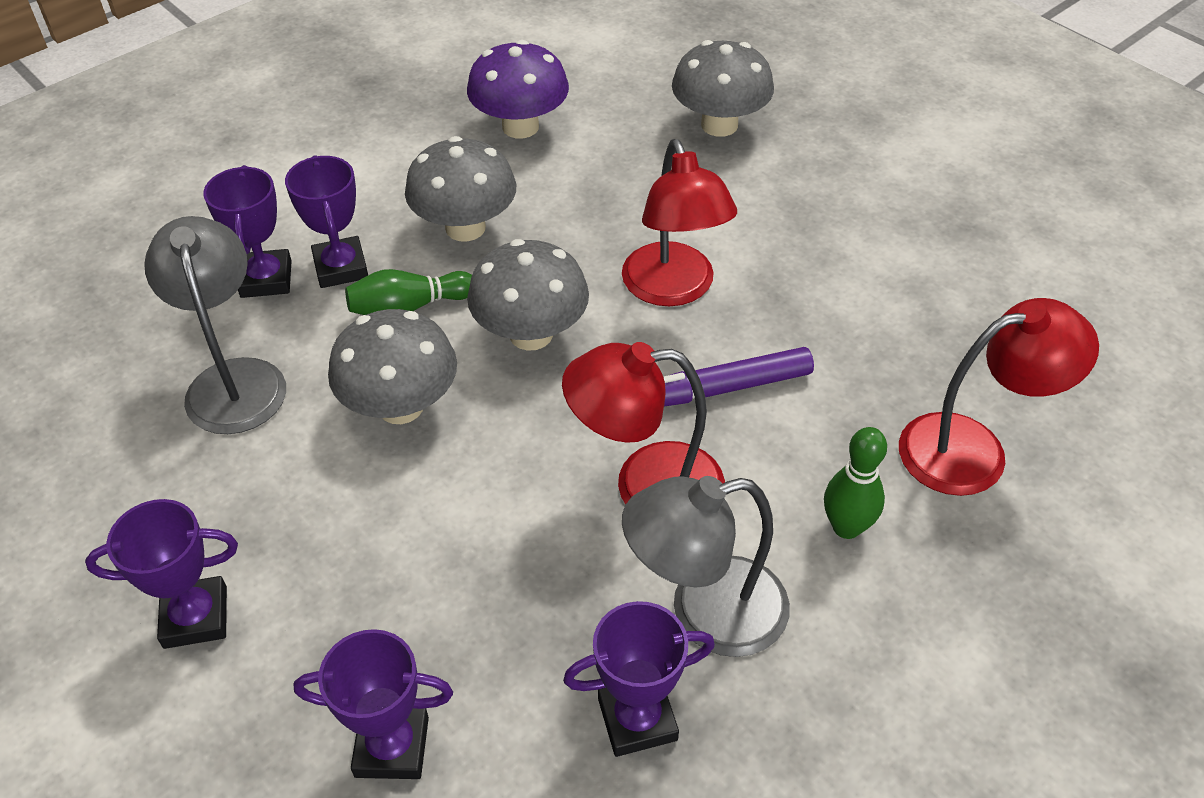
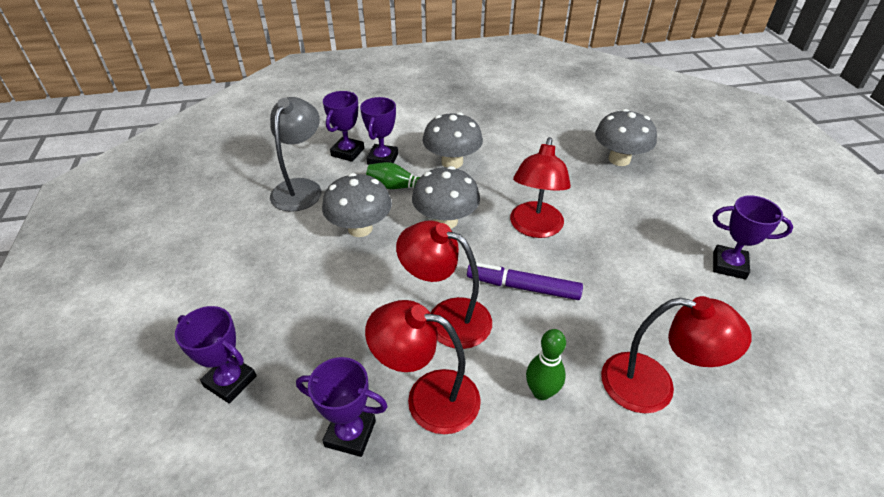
camera: 30 degrees right, 5 degrees down
(195, 617) = (203, 280): purple trophy -> purple trophy (729, 265)
(520, 127) = (513, 127): purple mushroom -> none
(705, 612) = (428, 397): grey lamp -> red lamp

